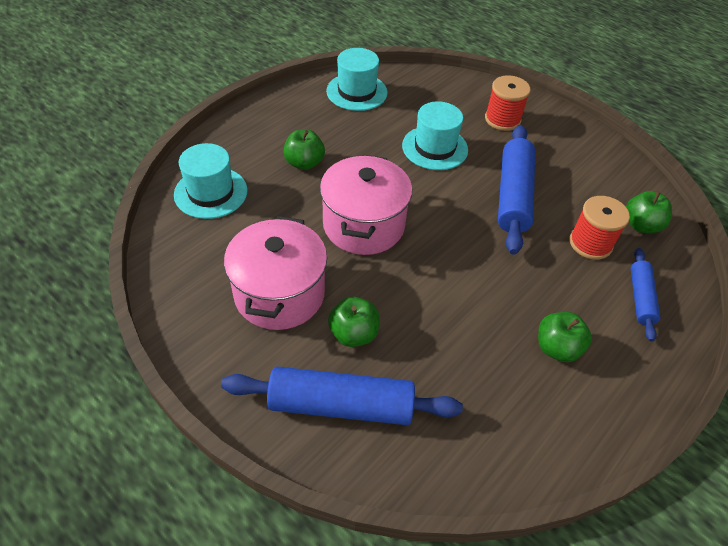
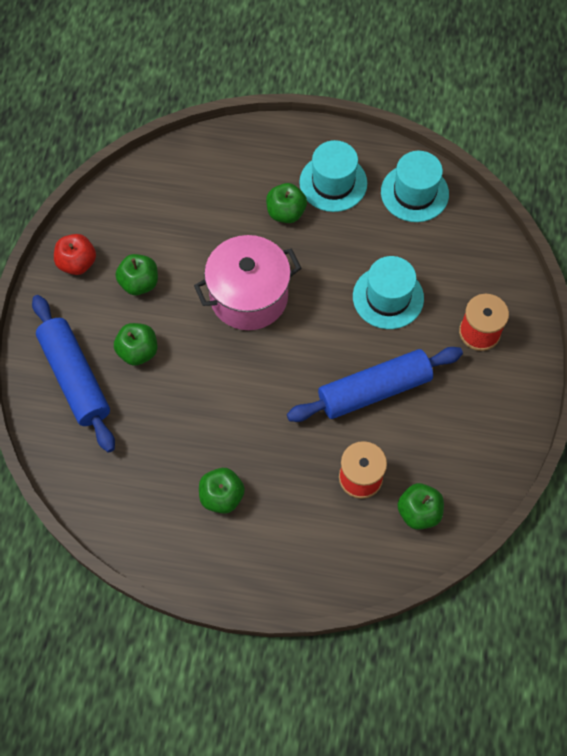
camera: 60 degrees right, 15 degrees up
(209, 332) = (77, 263): none -> red apple
(211, 192) = (202, 173): turquoise hat -> turquoise hat (333, 183)
(279, 294) = (139, 283): pink pot -> green apple
(640, 298) = (322, 541): blue rolling pin -> none

